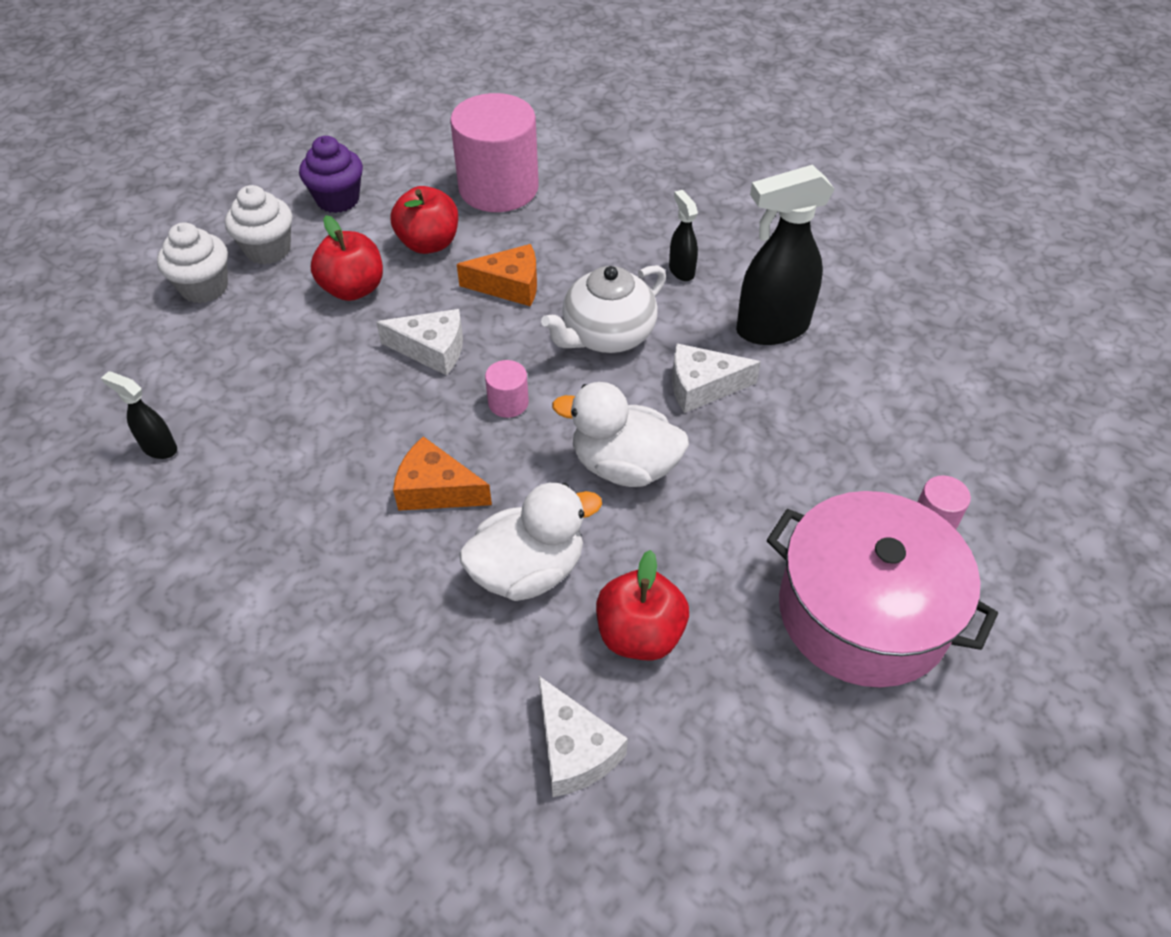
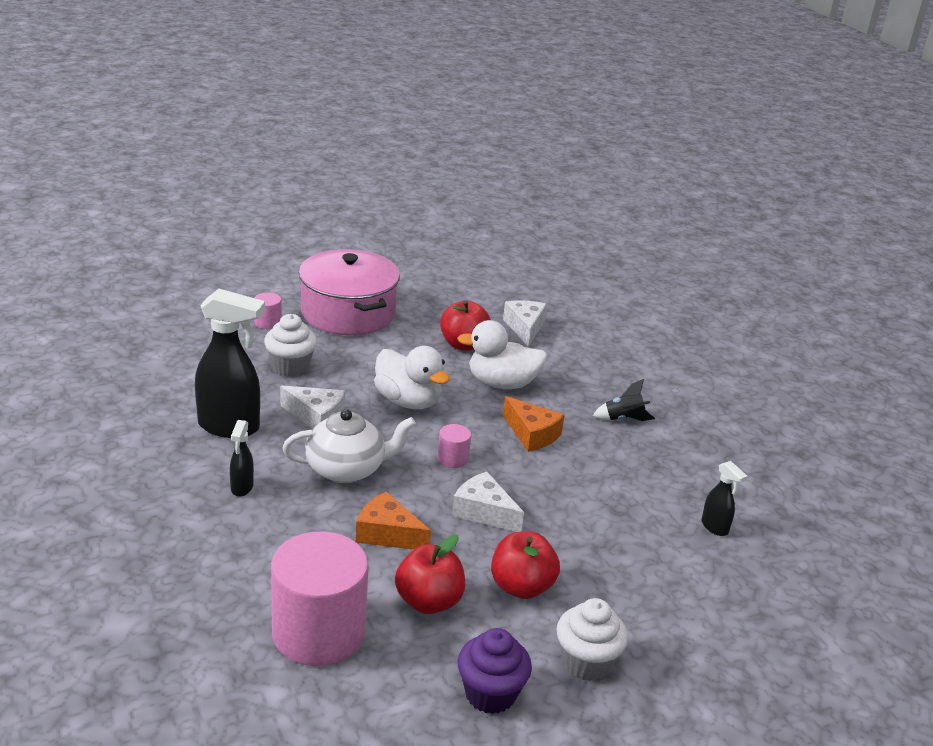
camera: 155 degrees left, 20 degrees down
(204, 287) = (659, 647): white cupcake -> white cupcake (290, 367)
(321, 587) = (623, 419): none -> black rocket

